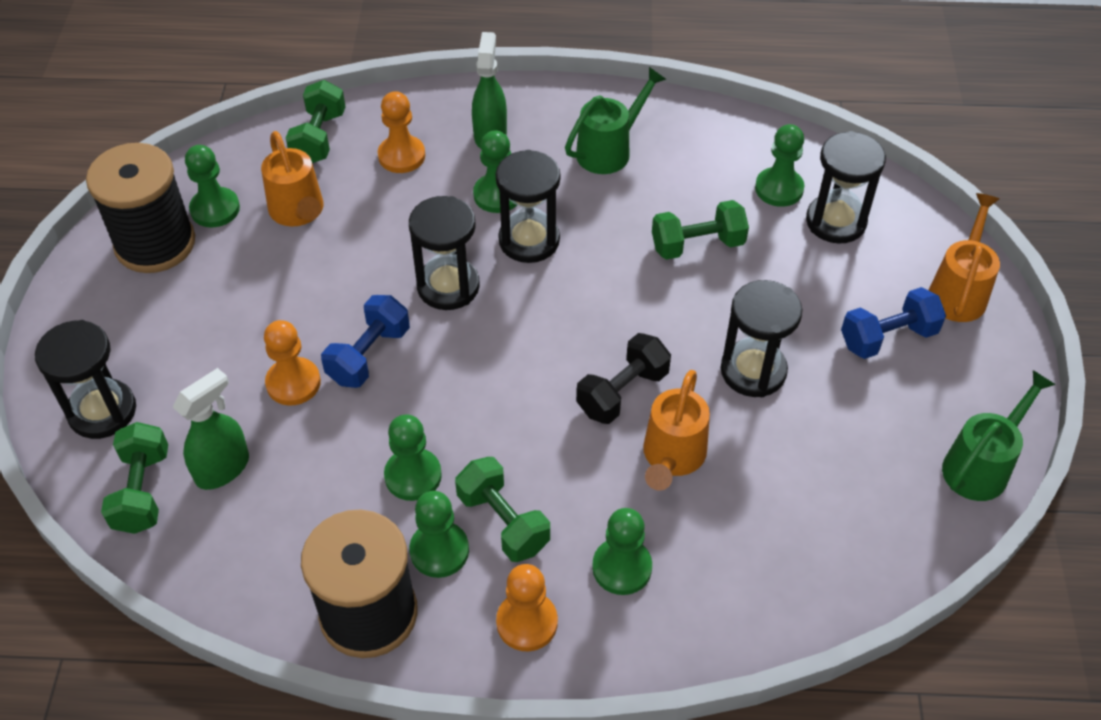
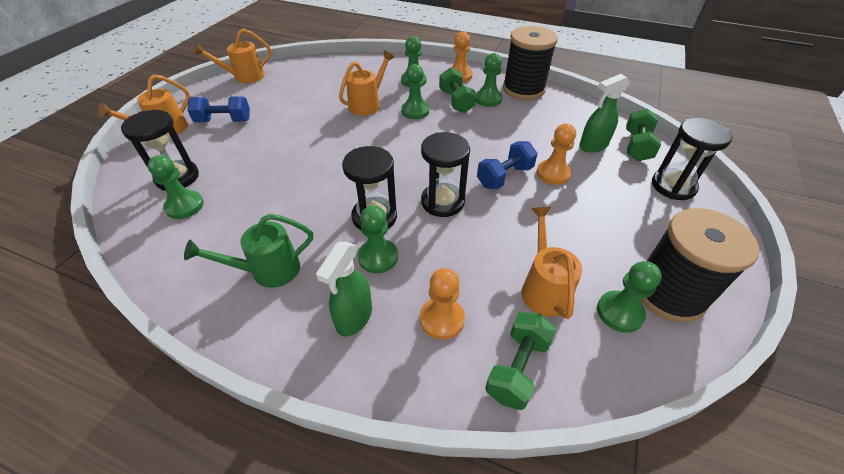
camera: 160 degrees left, 5 degrees down
(413, 476) = (493, 123): green pawn -> green pawn (415, 111)
(622, 392) = (372, 130): black dumbbell -> none
(697, 245) = (271, 186): green dumbbell -> none
(753, 371) = (302, 123): black hourglass -> none
(981, 465) = (244, 77): green watering can -> orange watering can

